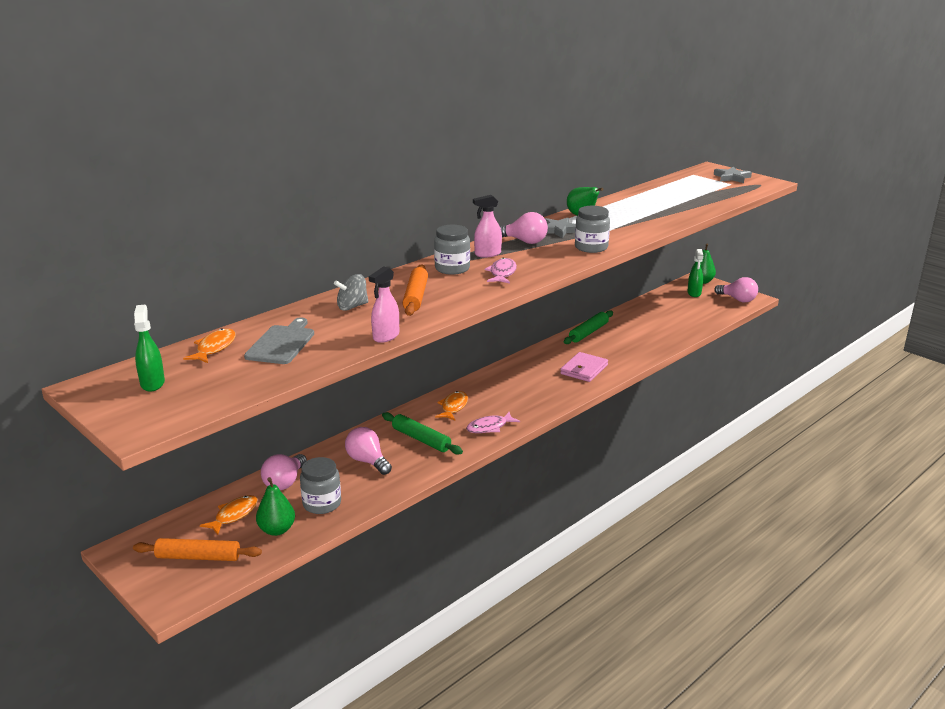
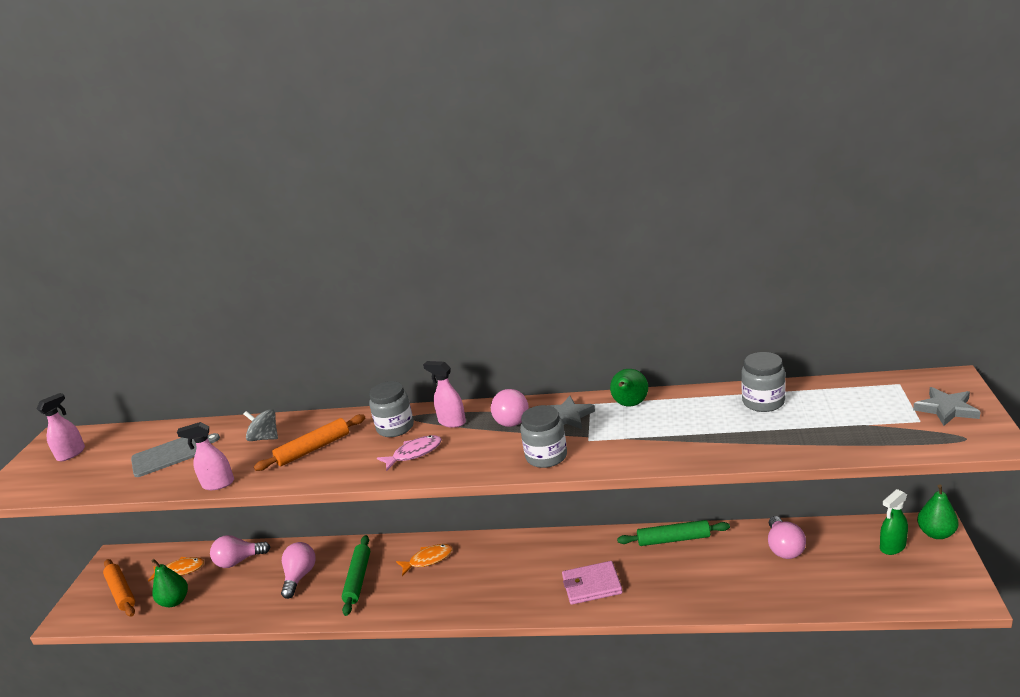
camera: 55 degrees right, 0 degrees up
(152, 383) = (71, 454): green spray bottle -> pink spray bottle
(214, 348) = (143, 438): orange fish -> none
(322, 504) = (223, 597): grey jar -> grey jar (763, 402)
(489, 427) = (415, 601): pink fish -> none
(738, 299) = (940, 588): pink light bulb -> pink light bulb (784, 548)

